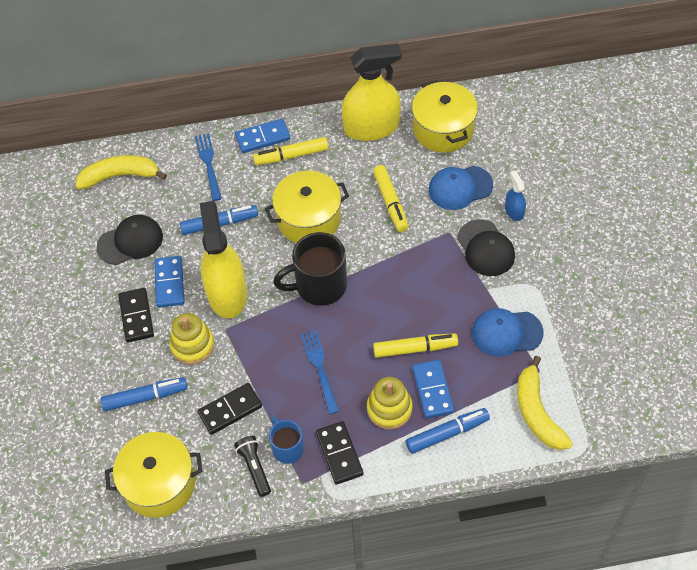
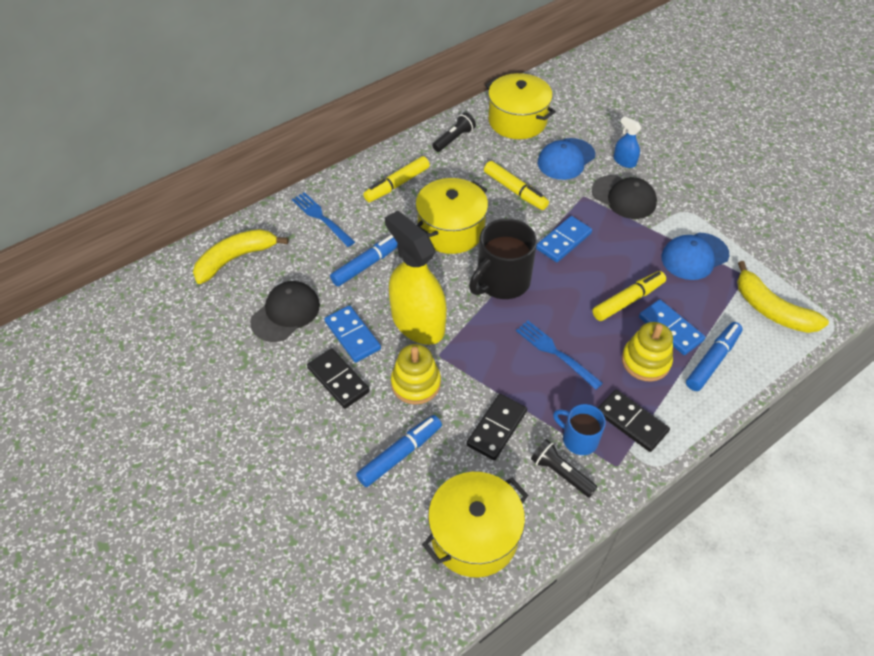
camera: 30 degrees left, 5 degrees down
(263, 138) = (359, 179): blue domino -> blue domino (563, 241)
(371, 127) = (454, 139): yellow spray bottle -> black flashlight

